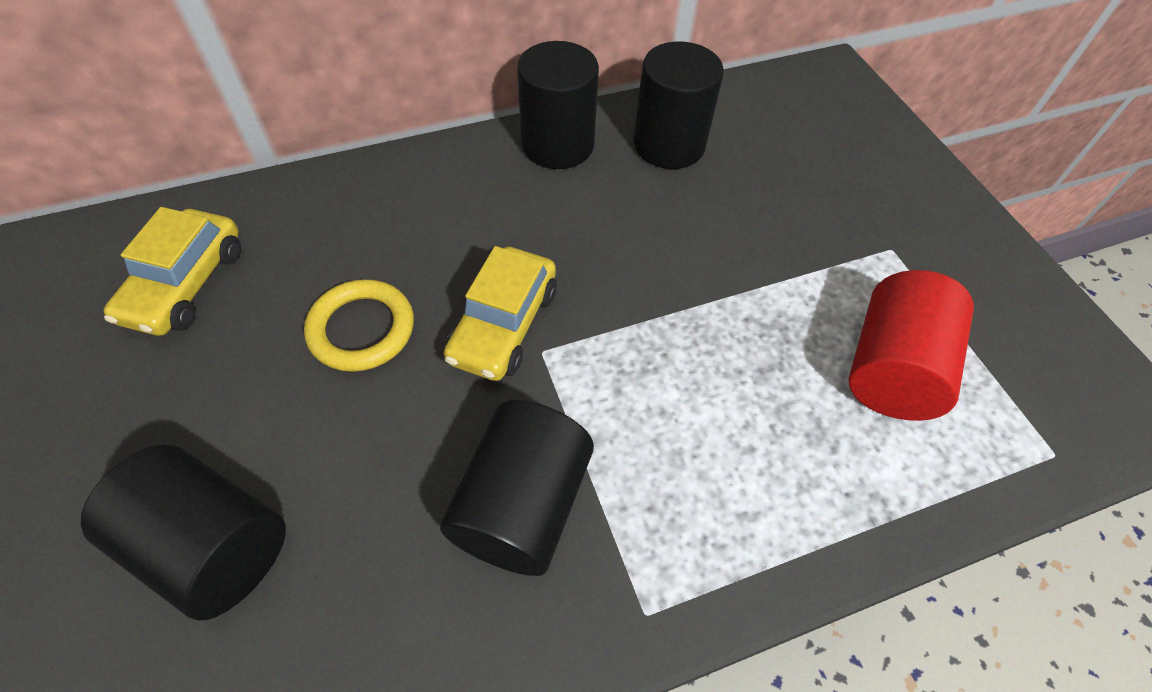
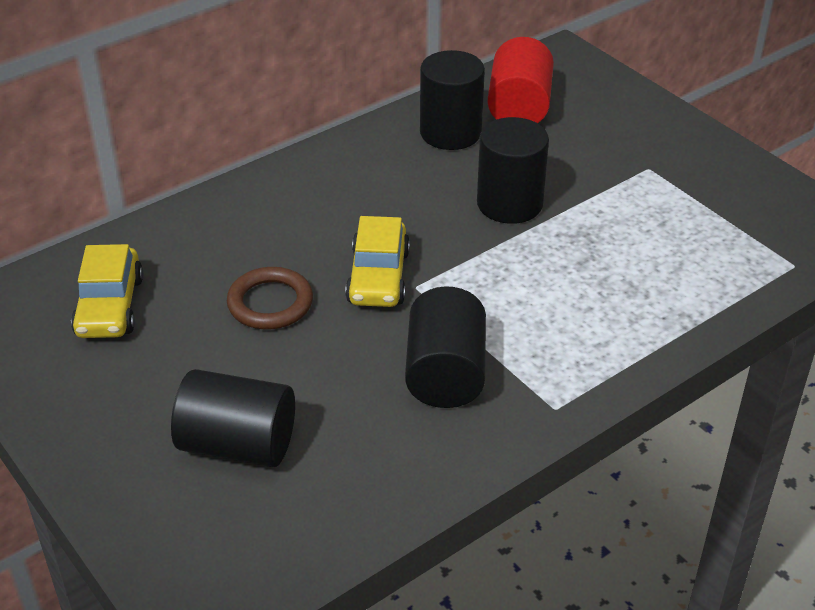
camera: 15 degrees left, 15 degrees down
(362, 329) = (270, 303): yellow ring -> brown ring
(557, 145) = (359, 151): black cylinder -> black cylinder (509, 204)
(891, 369) = (671, 242): red cylinder -> red cylinder (519, 107)

